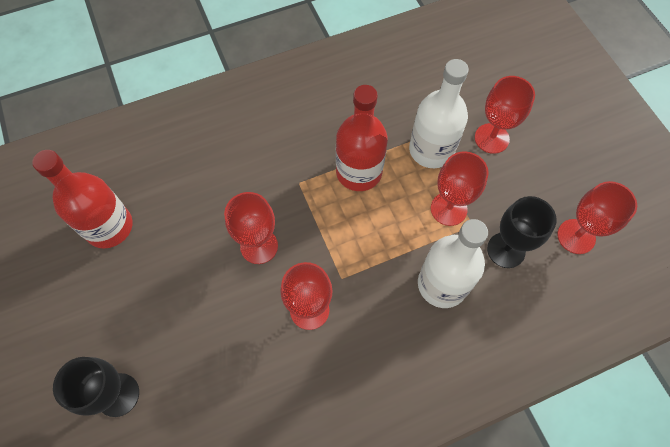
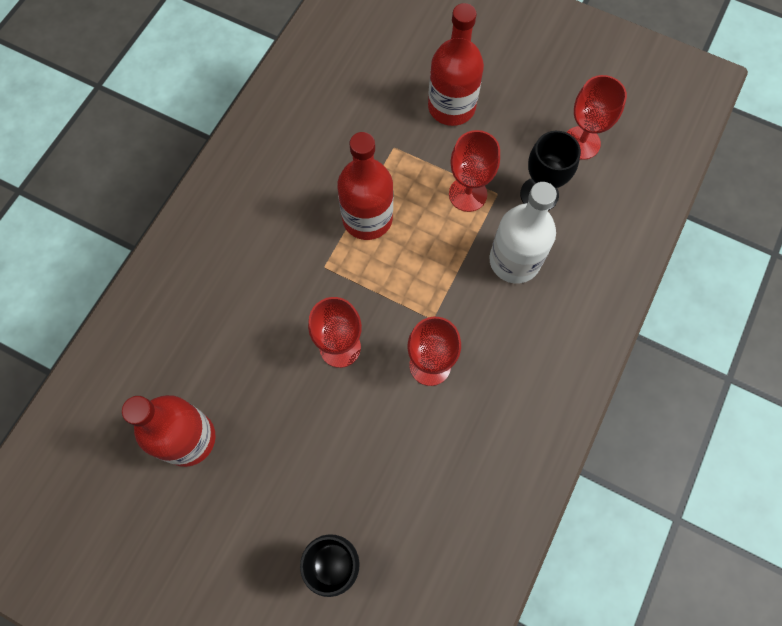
camera: 40 degrees left, 5 degrees up
(431, 150) = (411, 153): white bottle -> none
(491, 138) = (451, 107): red goblet -> red bottle

